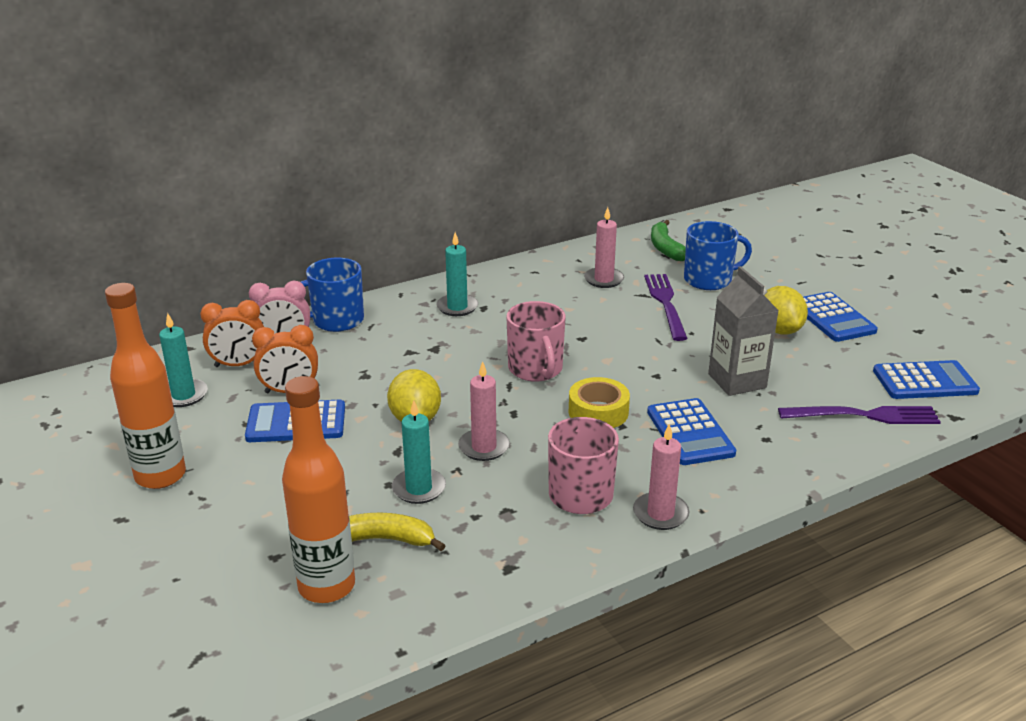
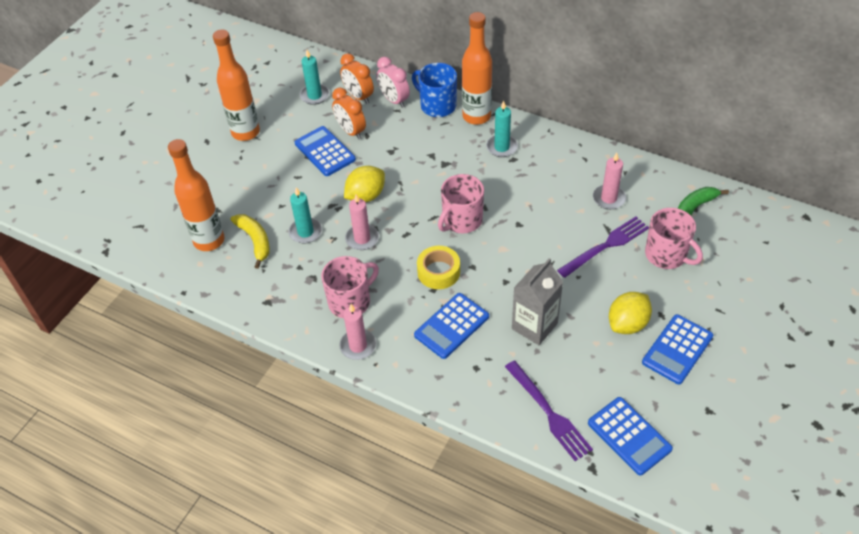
camera: 60 degrees right, 20 degrees up
(389, 304) = (476, 116): none -> orange bottle
(709, 280) = (667, 255): blue mug -> pink mug

